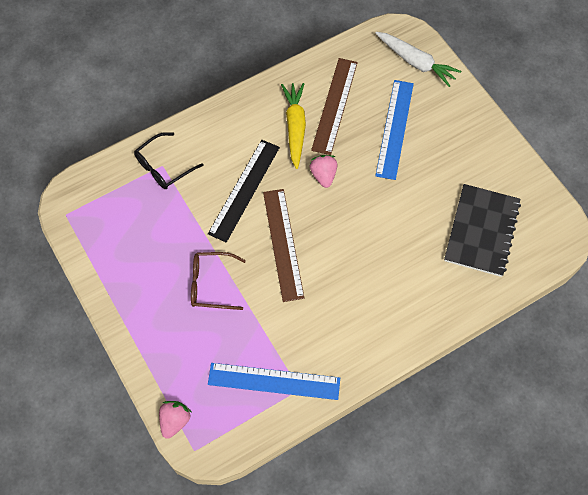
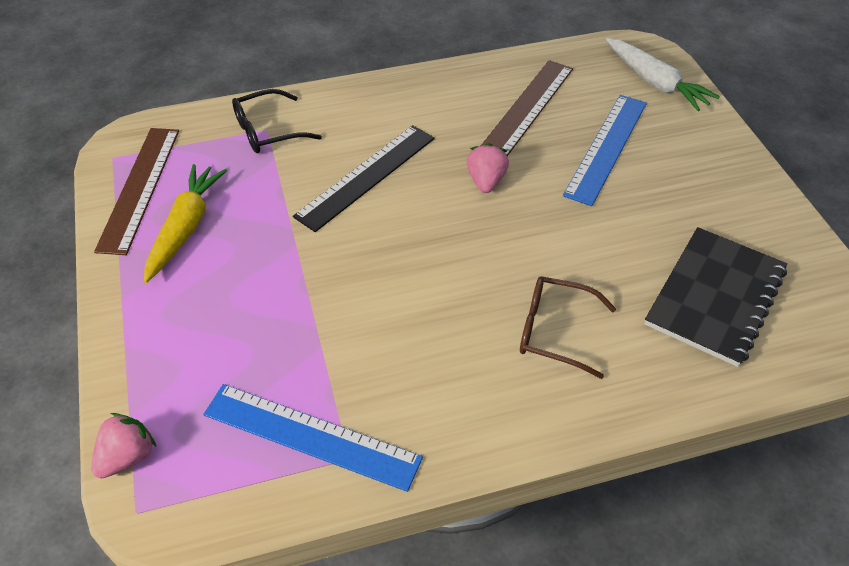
camera: 15 degrees right, 15 degrees down
(211, 284) = (270, 279): brown glasses -> brown glasses (554, 331)
(283, 244) = (397, 251): brown ruler -> brown ruler (140, 188)
(295, 127) = (464, 121): yellow carrot -> yellow carrot (185, 228)

